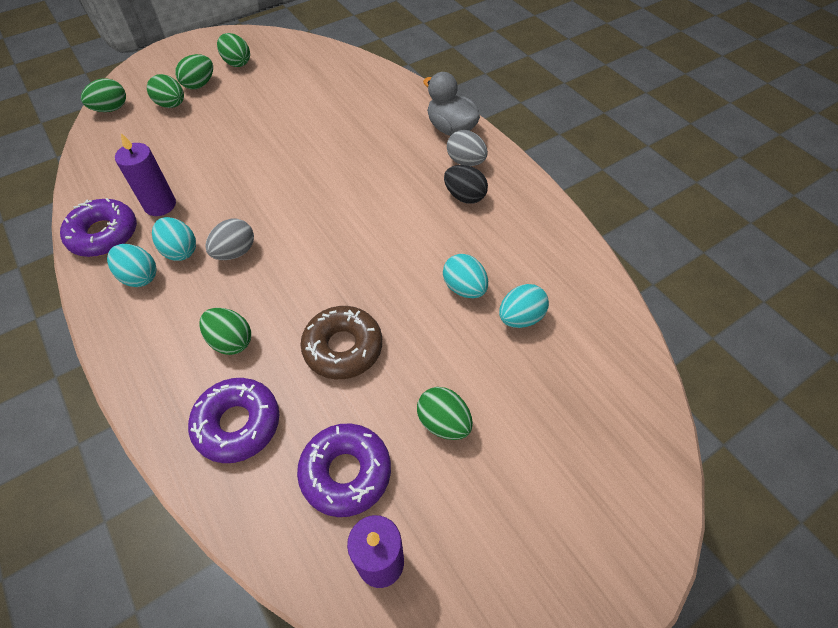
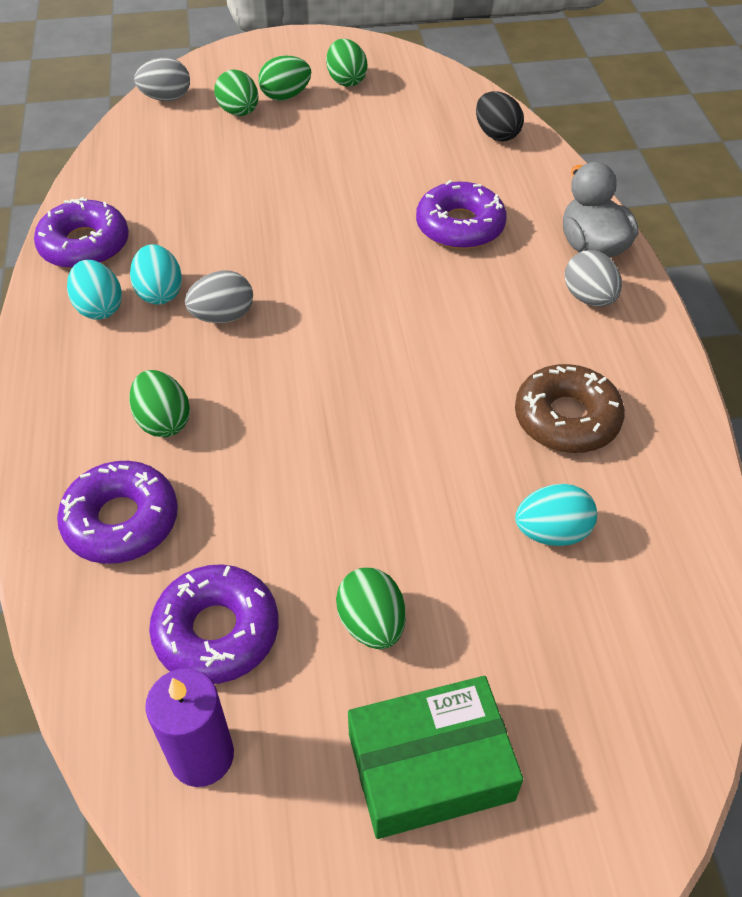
camera: 25 degrees right, 5 degrees down
(111, 109) = (166, 98): green egg -> grey egg
(160, 205) = (164, 231): purple candle -> none
(343, 347) = (293, 480): brown donut -> brown donut (566, 418)
(363, 140) = (460, 226): none -> purple donut
(464, 196) = (561, 344): black egg -> black egg (496, 134)
(464, 288) = (494, 465): turquoise egg -> none
(527, 498) = (430, 766): none -> green box

